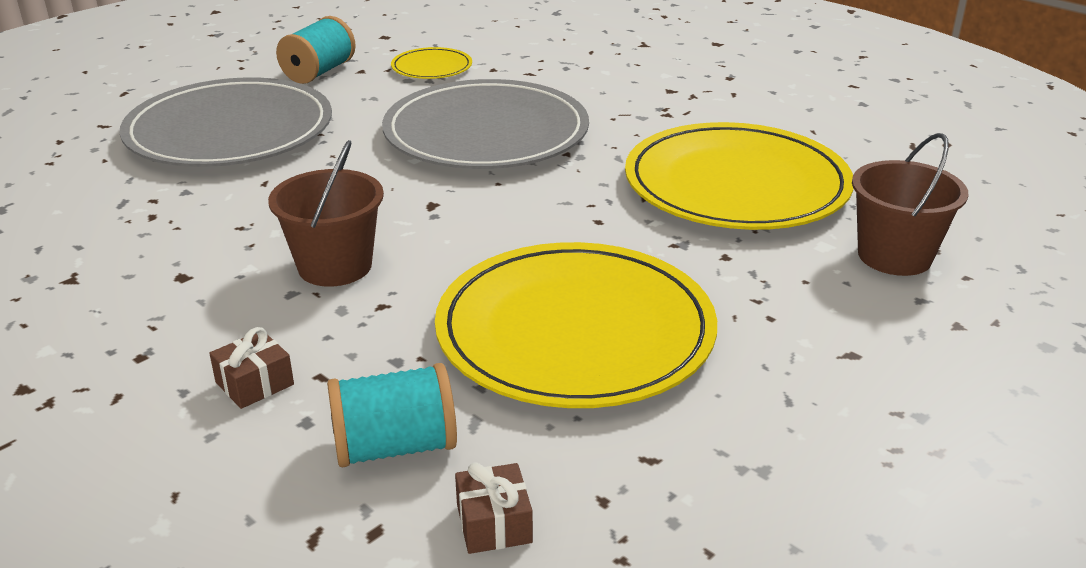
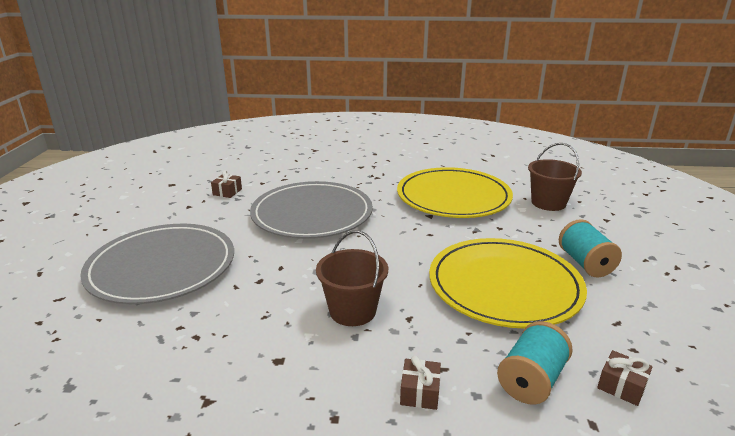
camera: 40 degrees left, 5 degrees down
(319, 72) = (163, 215): turquoise spool -> turquoise spool (585, 263)
(432, 67) = (227, 192): yellow plate -> brown gift

